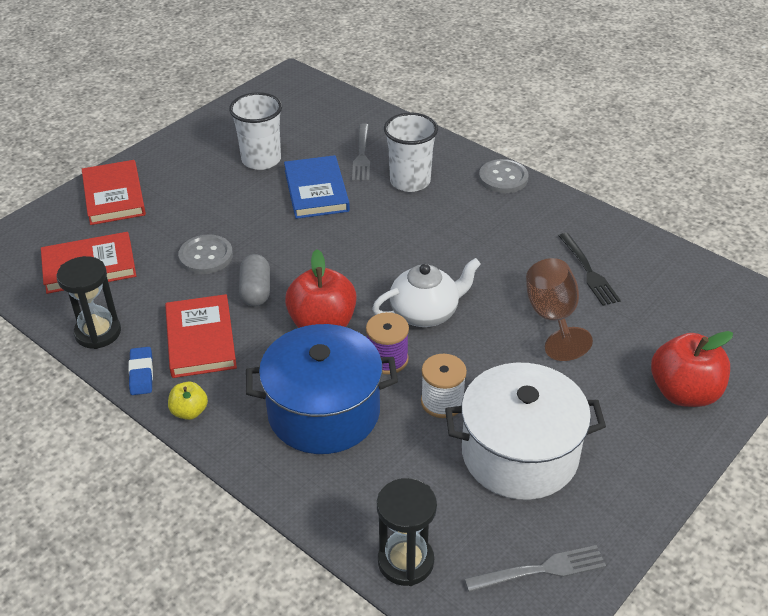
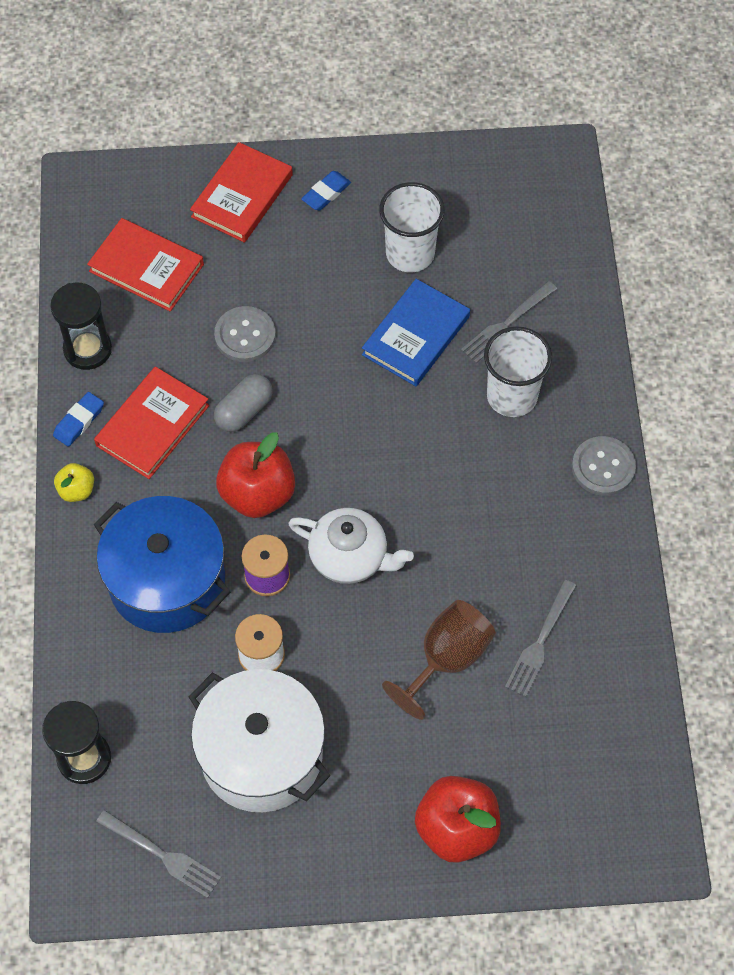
camera: 45 degrees right, 20 degrees up
(170, 164) = (326, 193): none -> blue eraser
(588, 271) = (540, 642): black fork -> grey fork

